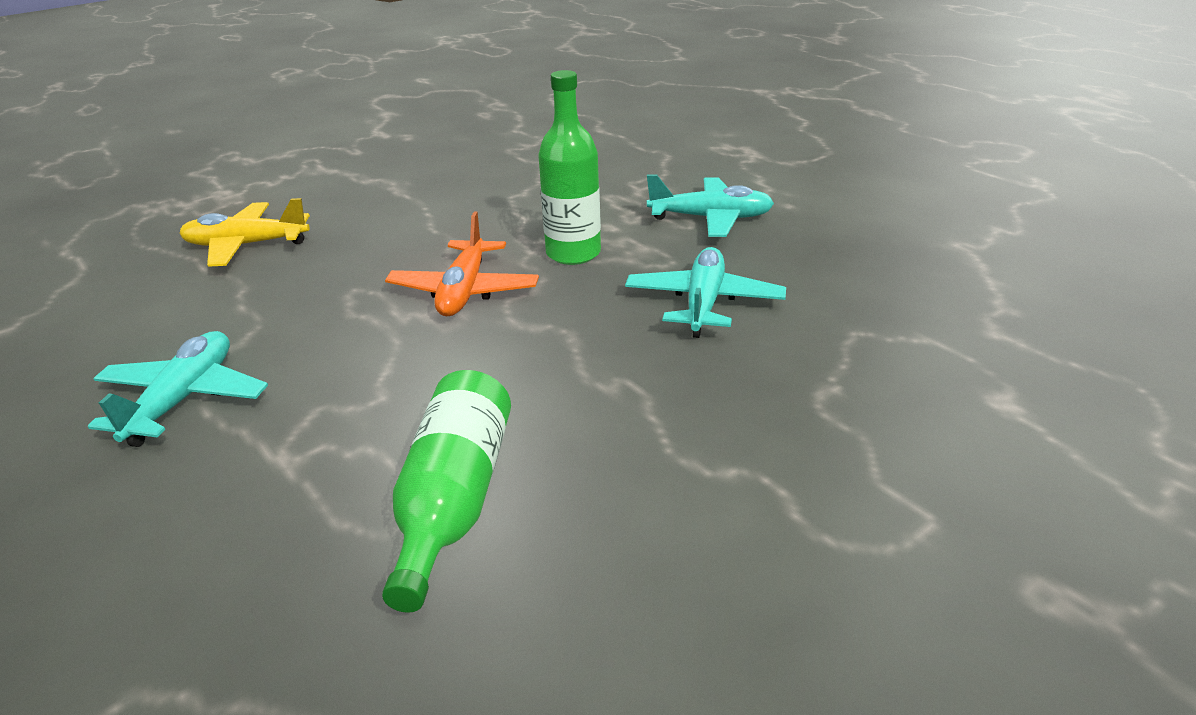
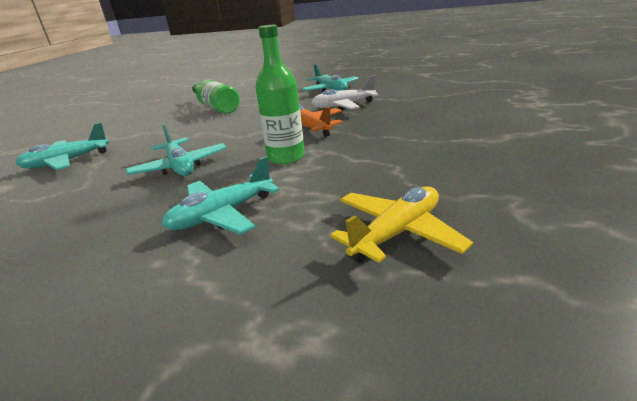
camera: 140 degrees right, 5 degrees down
(246, 245) = (443, 102): yellow plane -> yellow plane (397, 233)
(318, 318) = (343, 106): none -> white plane
(893, 430) = (67, 162): none -> turquoise plane

